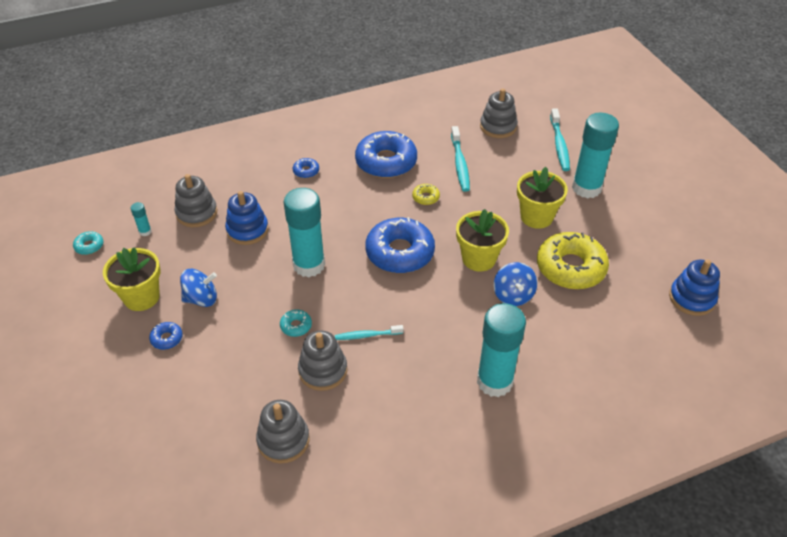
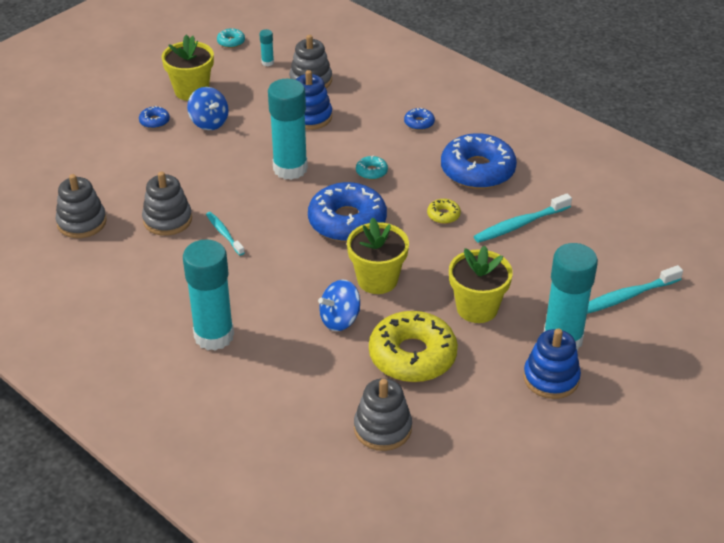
camera: 65 degrees right, 5 degrees down
(296, 326) = (210, 187): turquoise donut -> turquoise donut (371, 172)
(498, 127) = (614, 236): grey stacking toy -> grey stacking toy (382, 428)
(692, 298) = (432, 474): blue stacking toy -> blue stacking toy (551, 378)

